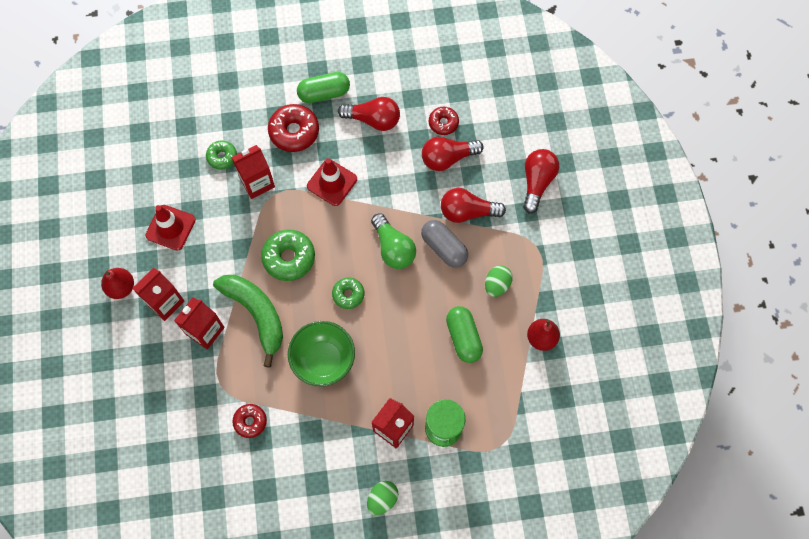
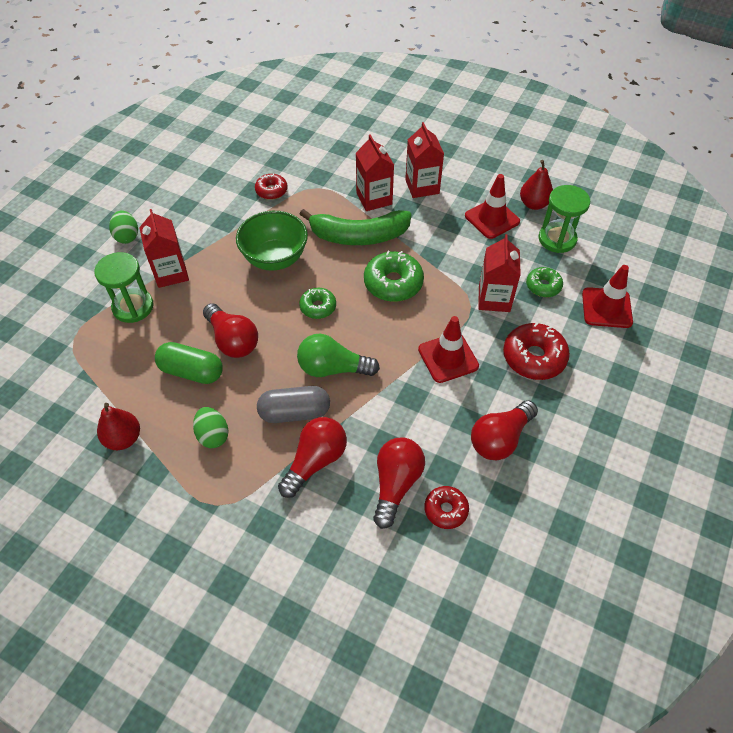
camera: 125 degrees right, 15 degrees down
(121, 287) = (458, 168): red pear -> red pear (533, 204)
(164, 171) = (557, 239): none -> green hourglass
(216, 108) = (606, 308): none -> red traffic cone
(324, 93) = (567, 410): green capsule -> none
(537, 182) = (290, 563): red light bulb -> red light bulb (232, 340)

